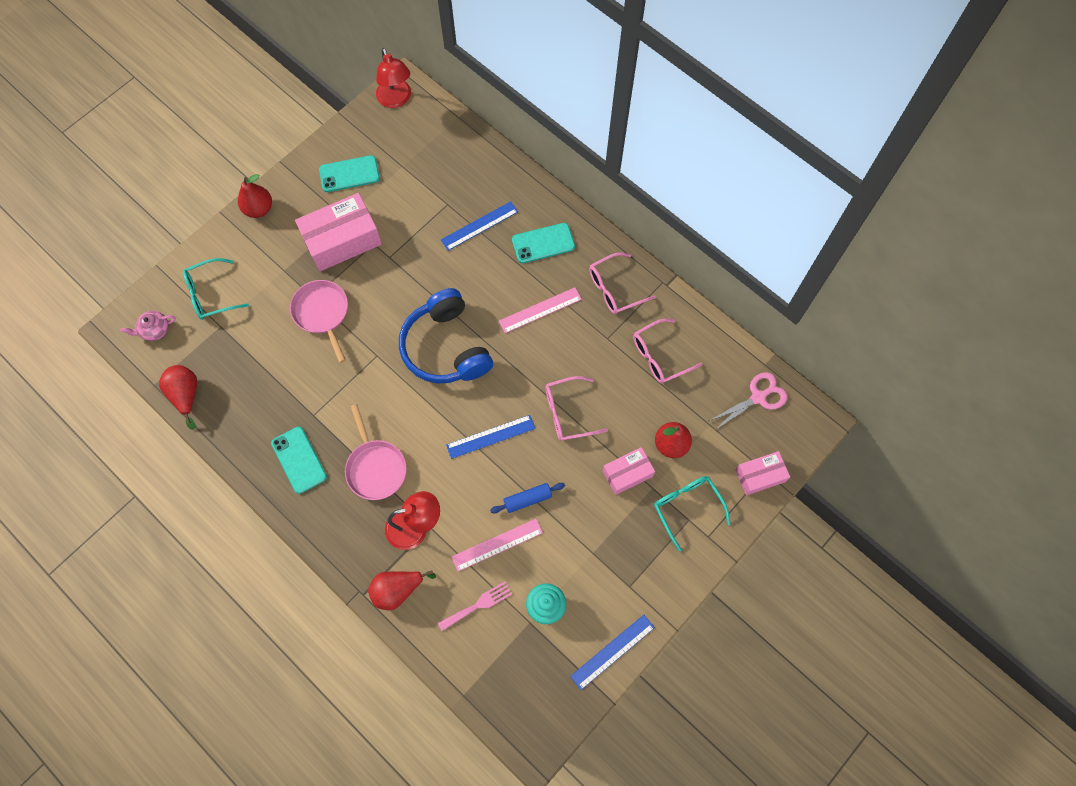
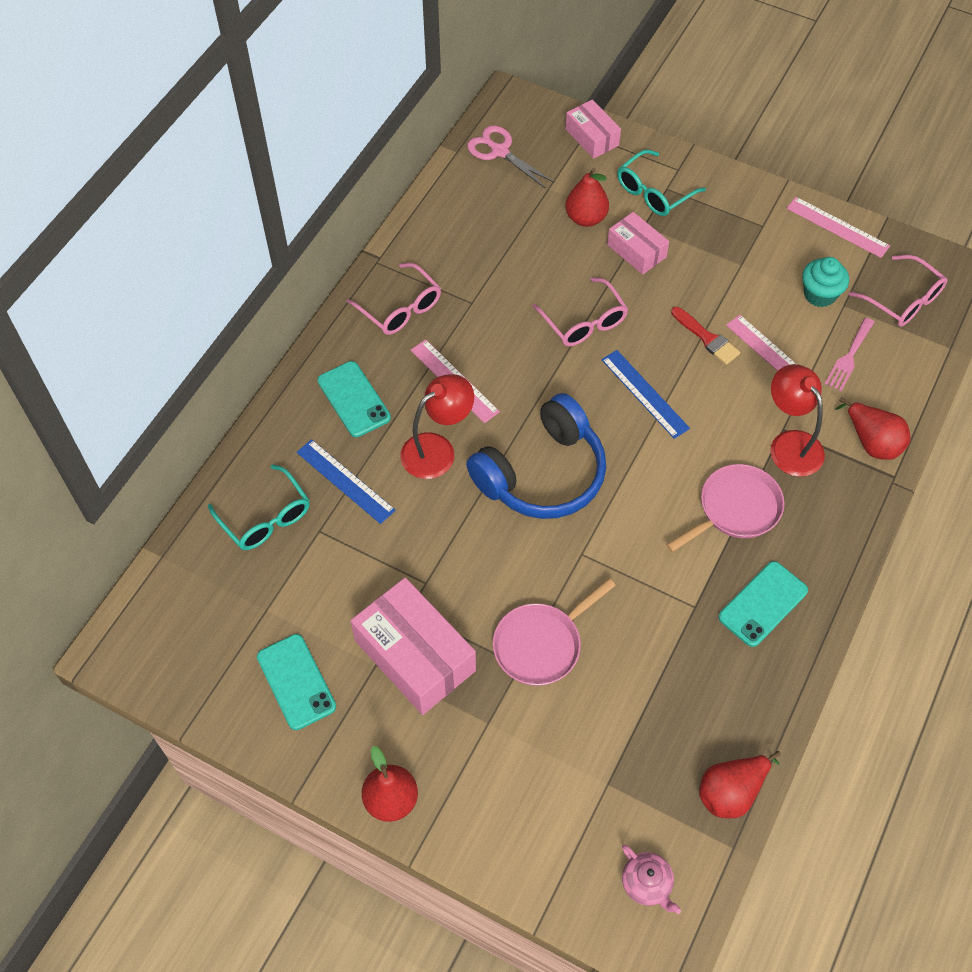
camera: 105 degrees left, 10 degrees down
(211, 294) = (560, 818): turquoise glasses -> turquoise glasses (265, 517)
(396, 100) = (143, 654): red lamp -> red lamp (437, 449)
(478, 605) = (849, 357): pink fork -> pink fork turned 105 degrees counterclockwise
(527, 499) = (707, 338): blue rolling pin -> red brush
(612, 652) = (837, 227): blue ruler -> pink ruler
(660, 356) = (478, 247): pink glasses -> pink glasses (902, 300)

